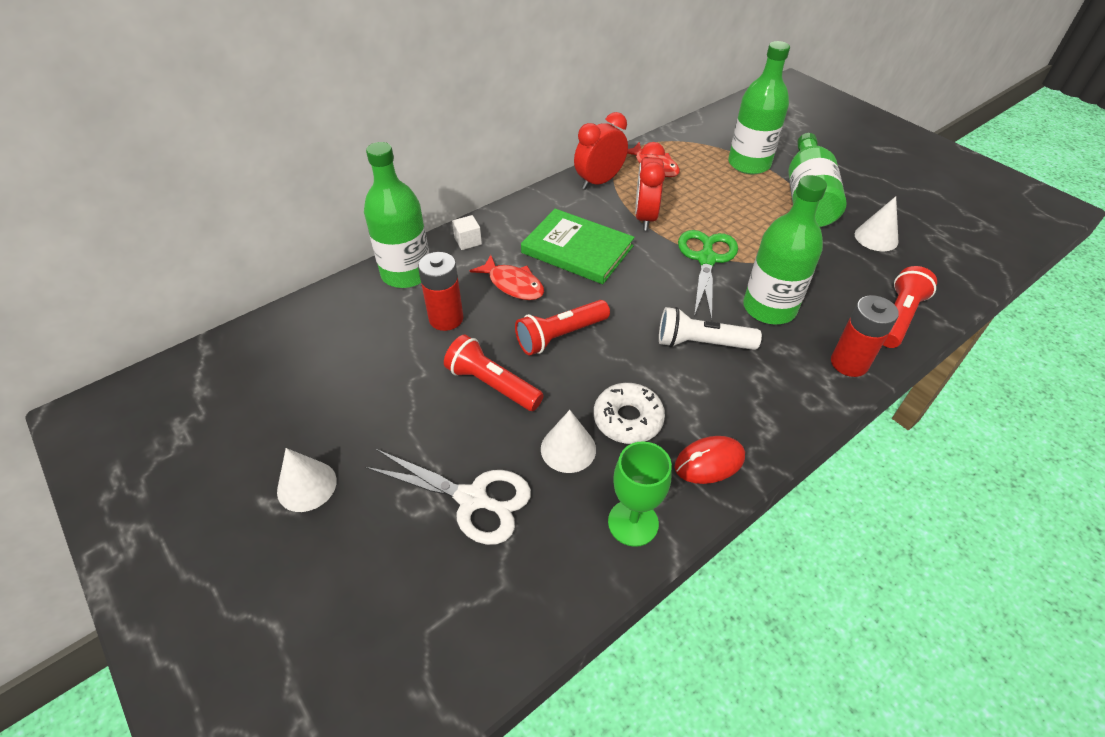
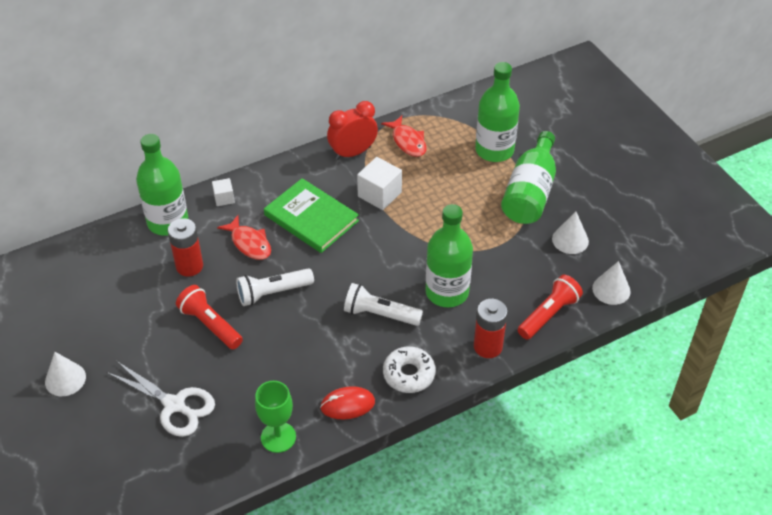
camera: 10 degrees right, 0 degrees up
(560, 336) = (273, 293): red flashlight -> white flashlight
(568, 449) = (250, 380): white cone -> white cone (611, 289)
(628, 419) = (301, 365): white donut -> white donut (409, 374)
(645, 217) = (379, 194): red clock -> white cube
(706, 259) = (415, 241): green scissors -> none

